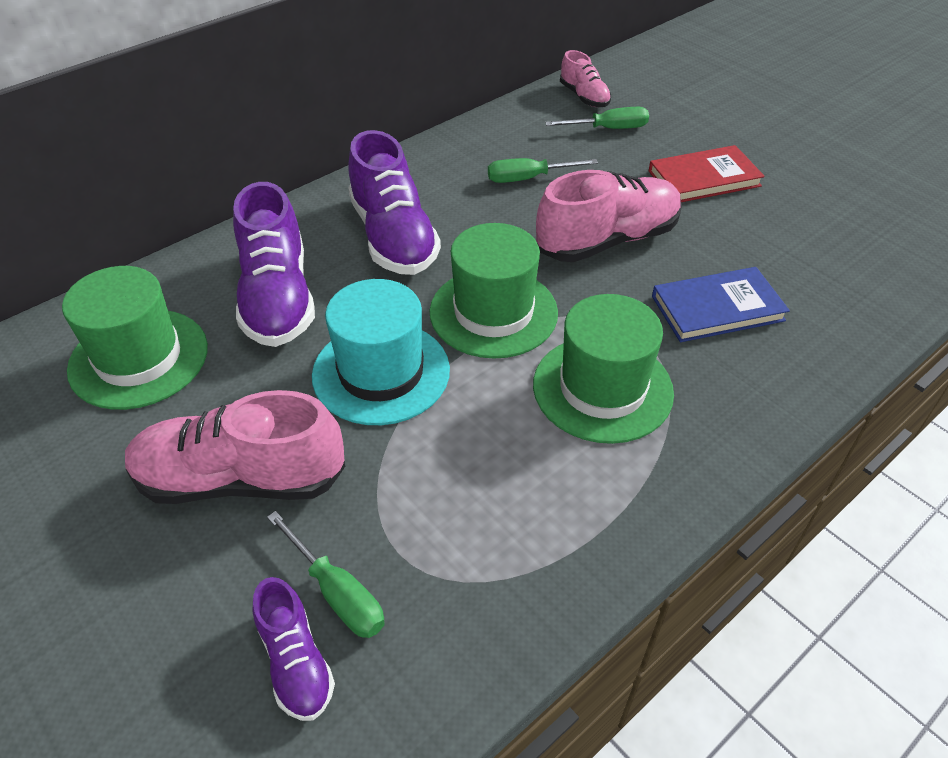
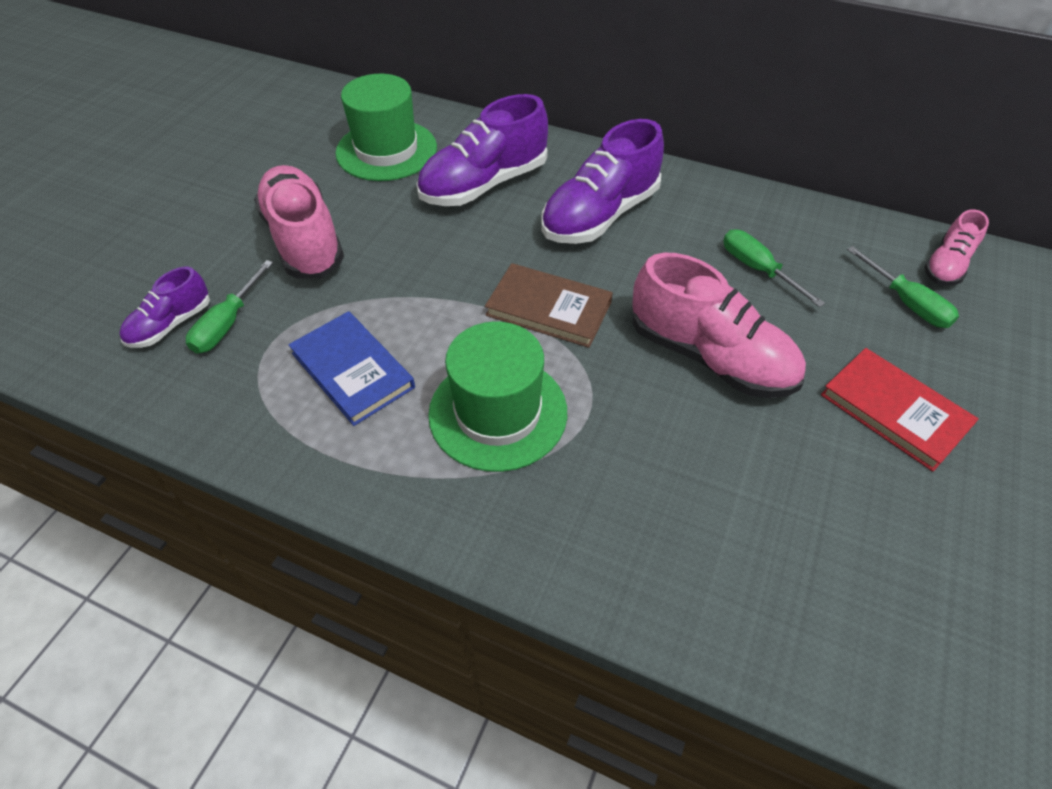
camera: 65 degrees right, 5 degrees up
(381, 372) = (438, 268): turquoise hat -> none
(493, 312) = (548, 308): green hat -> brown book
(717, 308) = (670, 477): blue book -> blue book (352, 370)

